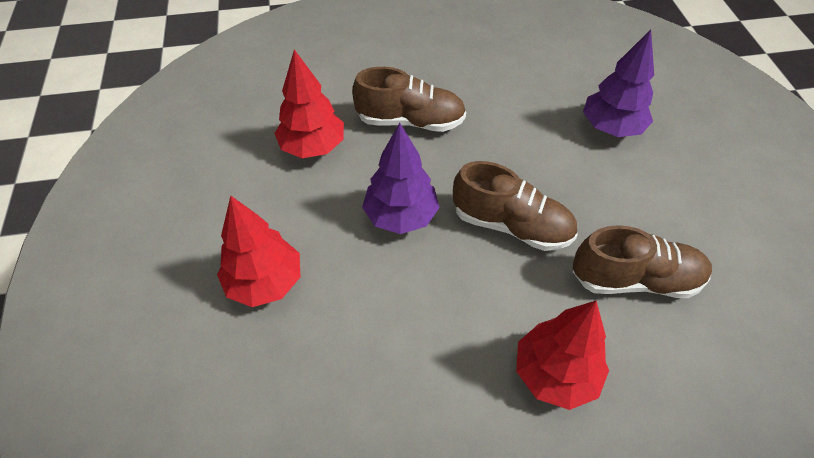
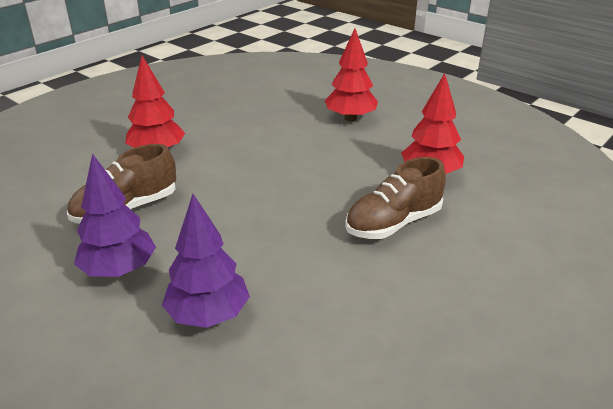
camera: 140 degrees right, 20 degrees down
(401, 216) = (318, 170): purple tree -> purple tree (119, 270)
(511, 225) = (239, 198): brown shoe -> none

